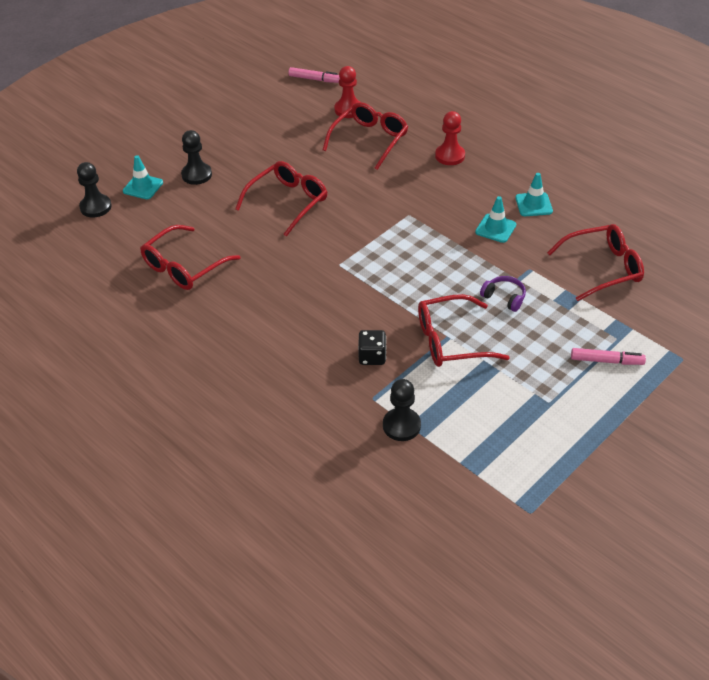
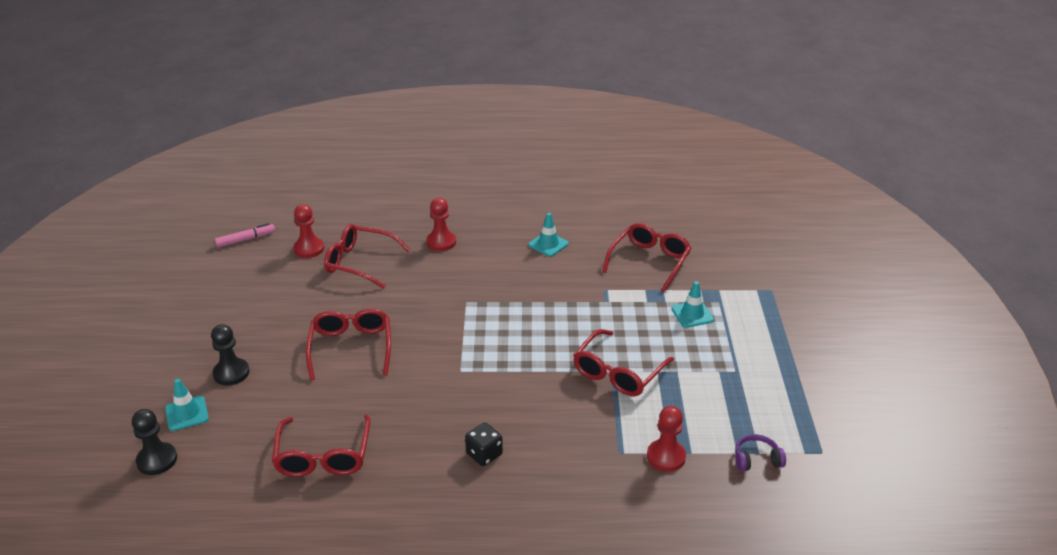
camera: 45 degrees left, 10 degrees down
(370, 139) = (359, 262): red glasses -> red glasses turned 60 degrees counterclockwise
(372, 356) = (578, 422): black dice -> black dice (484, 454)
(401, 425) = (666, 457): black pawn -> red pawn
(495, 228) = (544, 275): turquoise traffic cone -> turquoise traffic cone (692, 314)
(504, 297) = (613, 319): purple headphones -> purple headphones (756, 459)
(606, 361) = (731, 320): pink marker -> none

